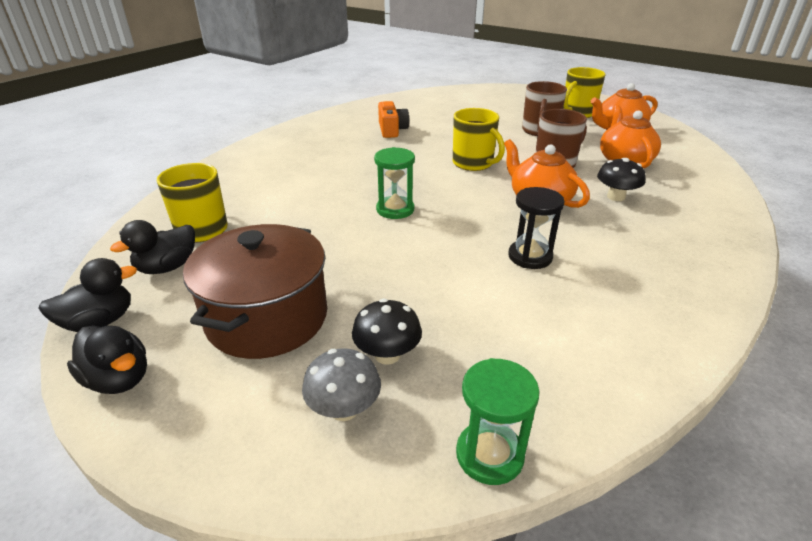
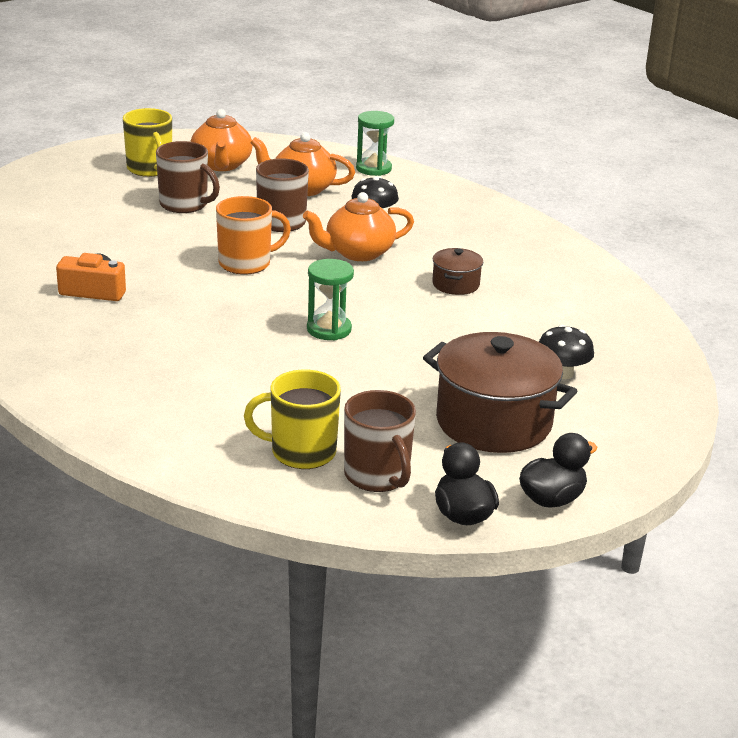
camera: 75 degrees left, 5 degrees down
(167, 267) = (378, 476): black duck -> brown mug
(344, 409) = (614, 399): grey mushroom -> none
(473, 163) = (246, 263): yellow mug -> orange mug
(489, 455) = (666, 355): green hourglass -> green hourglass (373, 168)
(530, 256) = (455, 284): black hourglass -> brown pot

